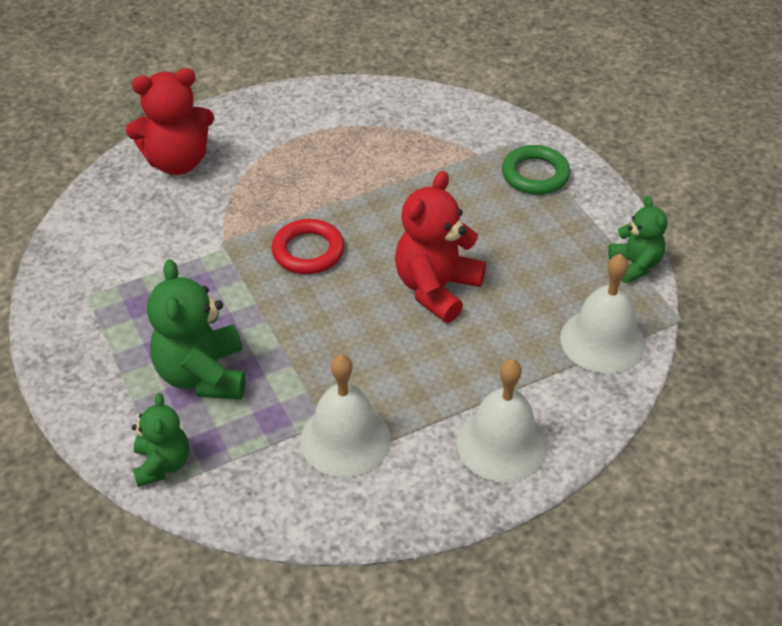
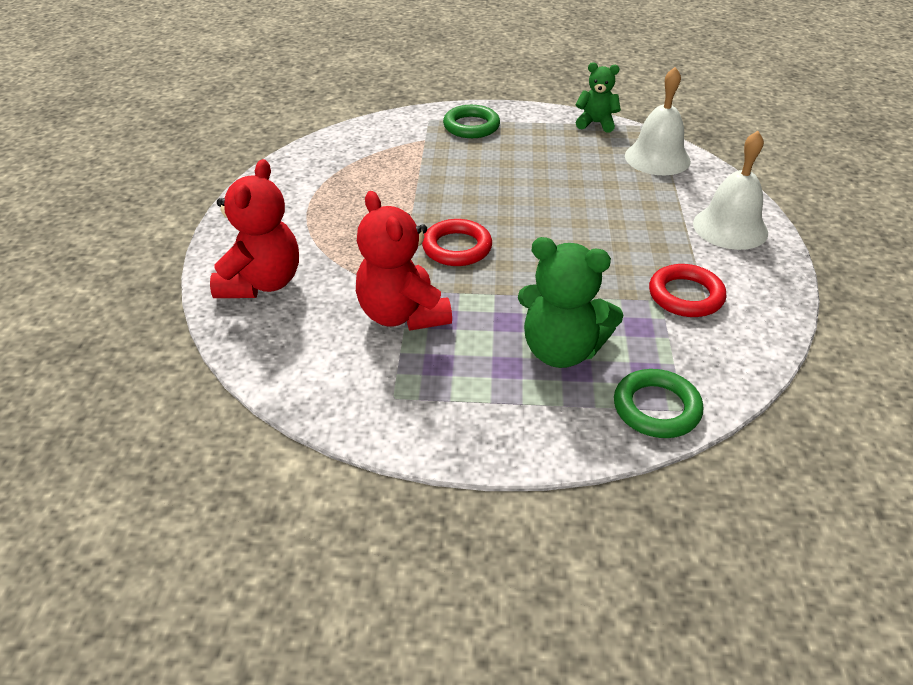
camera: 60 degrees left, 5 degrees down
(162, 464) = (656, 408): green teddy bear -> green ring
(345, 439) = (685, 296): white bell -> red ring
(436, 288) = (553, 203): red teddy bear -> red teddy bear (402, 315)

